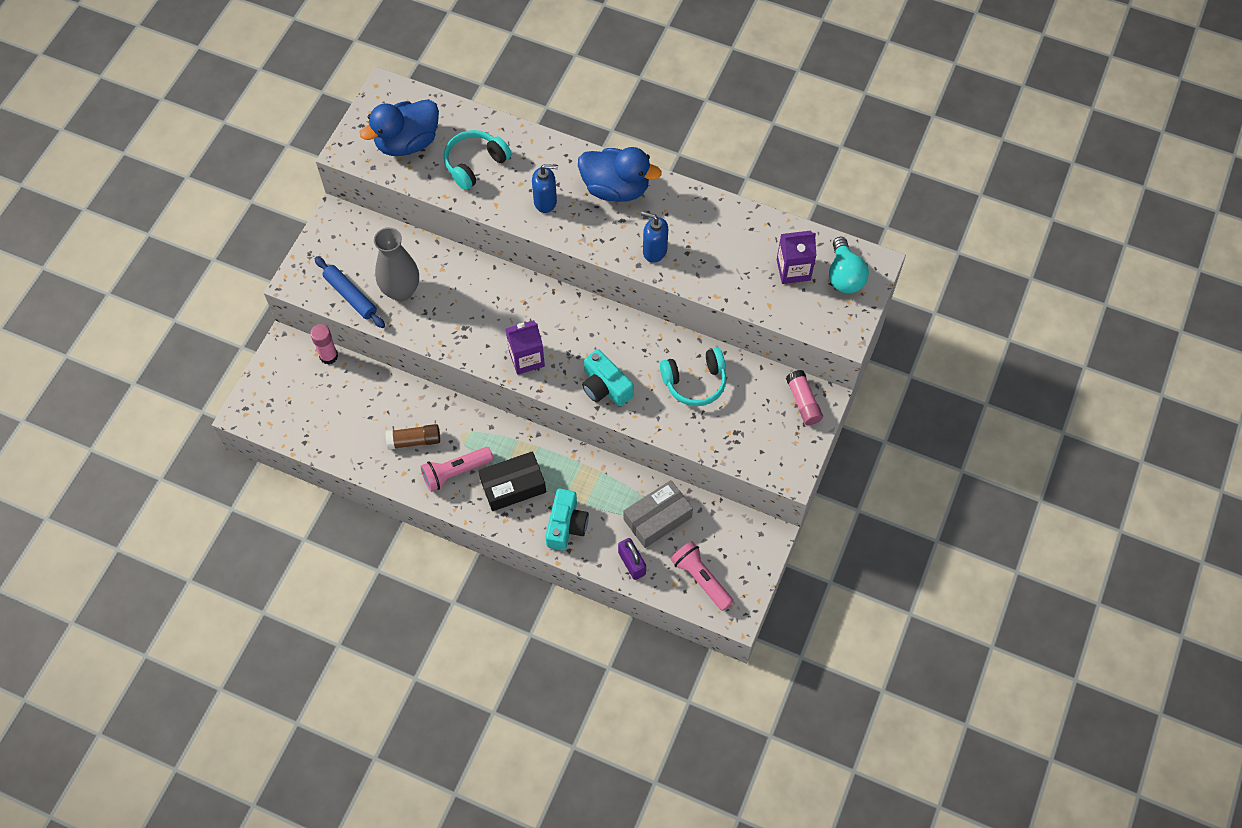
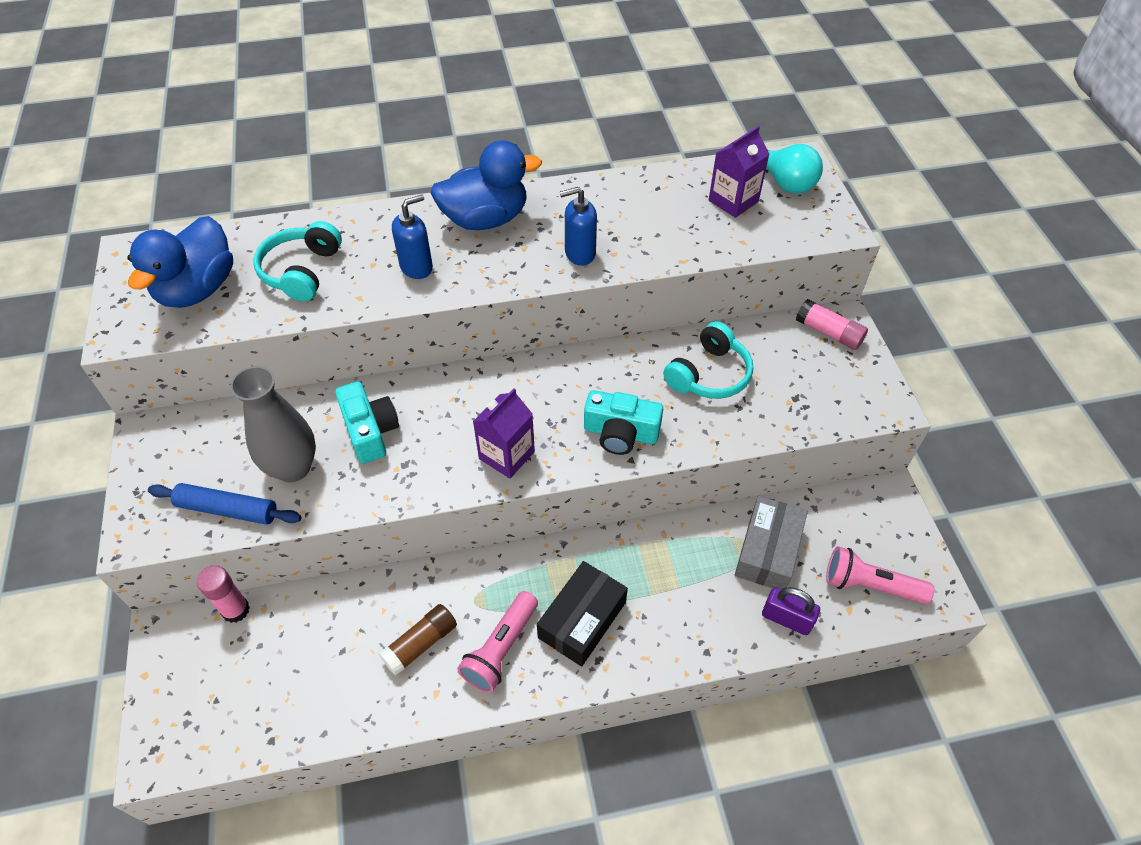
camera: 35 degrees left, 10 degrees down
(566, 525) = (679, 624): turquoise camera -> turquoise camera (370, 431)

